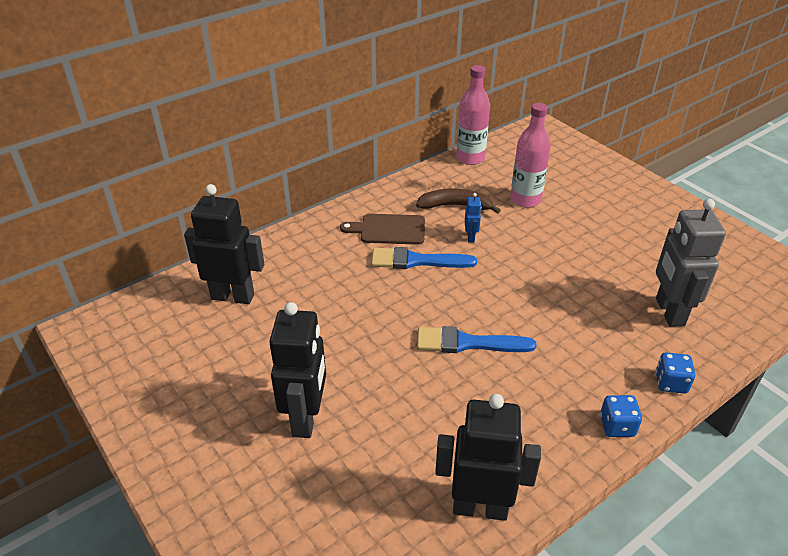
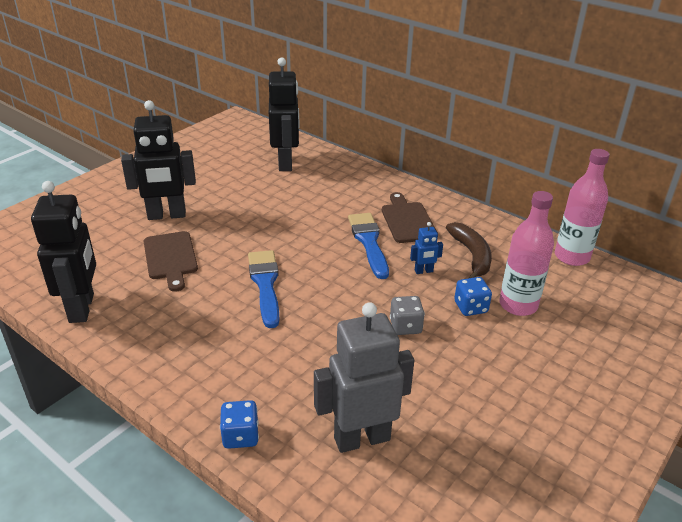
camera: 75 degrees right, 5 degrees down
(401, 418) = (170, 258): none -> brown cutting board
(544, 263) = (405, 326): none -> grey dice
(617, 426) = (174, 390): blue dice -> blue dice (470, 307)

